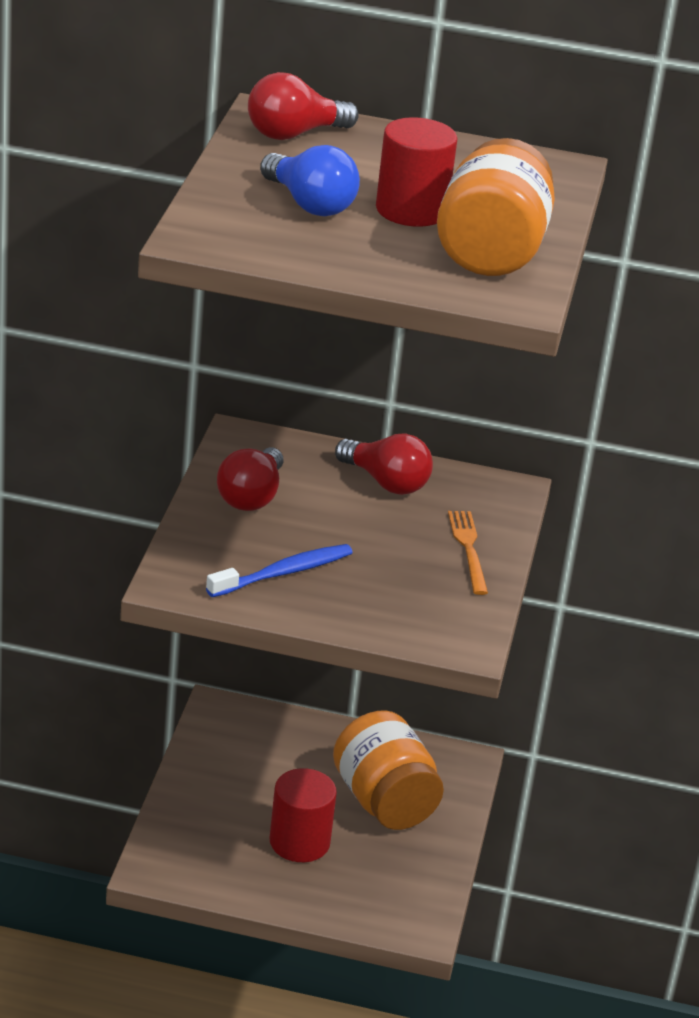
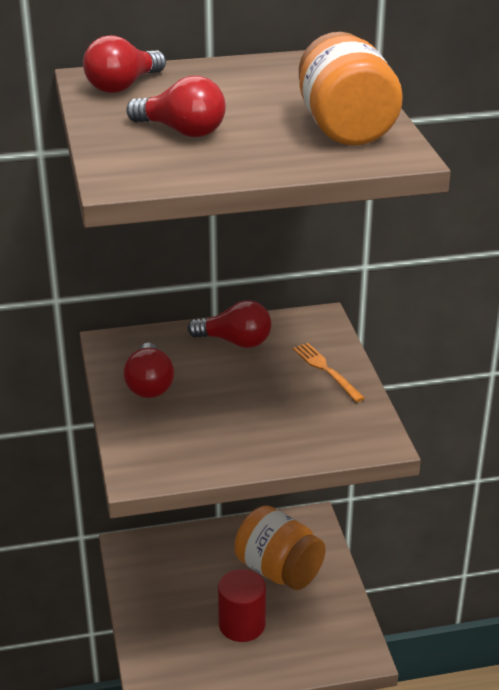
camera: 20 degrees left, 0 degrees up
(283, 573) = (213, 435): blue toothbrush -> none
(309, 204) = (182, 131): blue light bulb -> red light bulb
(411, 210) = (260, 115): red cylinder -> none

